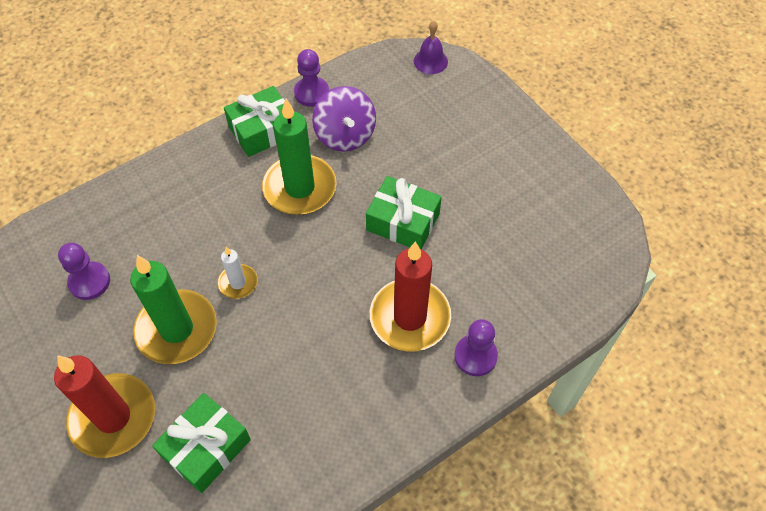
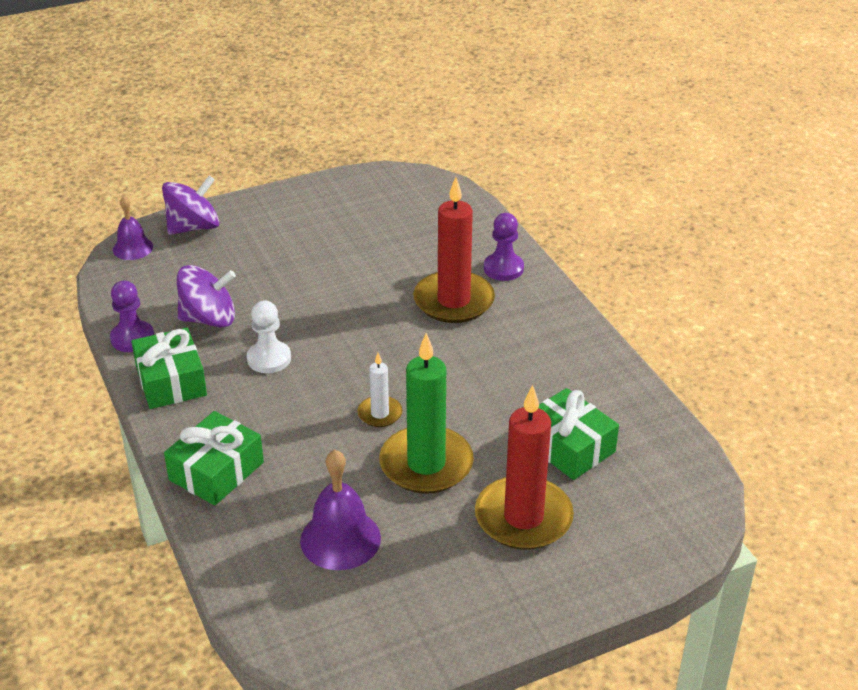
camera: 80 degrees left, 20 degrees down
(89, 282) = (340, 539): purple pawn -> purple bell
(300, 188) = (269, 359): green candle -> white pawn
(403, 222) = (341, 292): green gift -> green gift (216, 471)
(472, 93) = (193, 227): none -> purple spinning top

